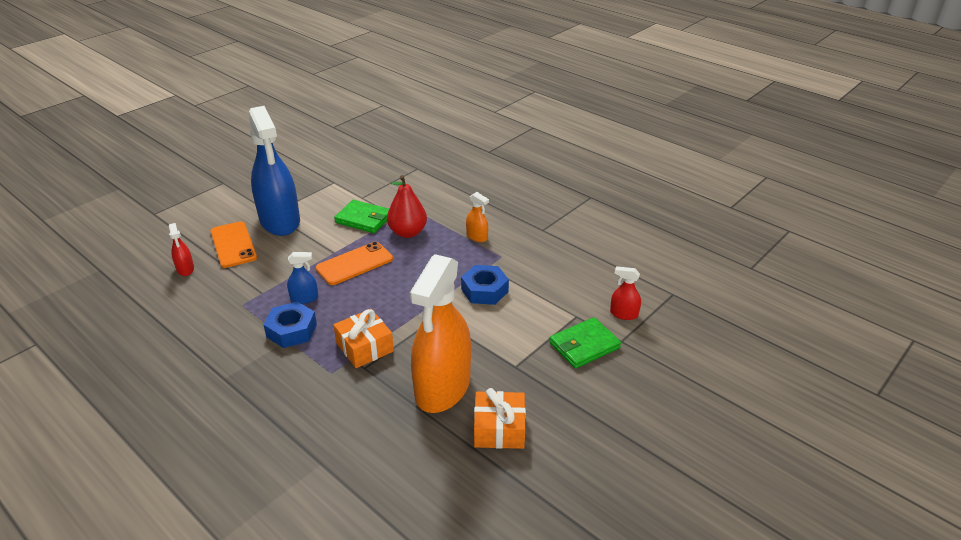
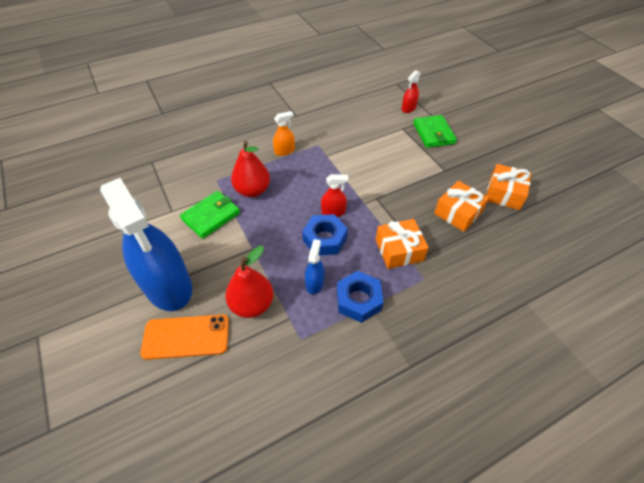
camera: 70 degrees left, 15 degrees up
(185, 269) = (206, 394): red spray bottle -> red spray bottle (333, 212)
(271, 268) = (252, 304): none -> red pear
(280, 221) = (168, 285): blue spray bottle -> blue spray bottle turned 60 degrees clockwise
(354, 264) = (279, 236): orange phone -> none
(442, 387) = (458, 212): orange spray bottle -> orange gift
(484, 290) = (356, 164): blue nut -> blue nut (324, 239)

